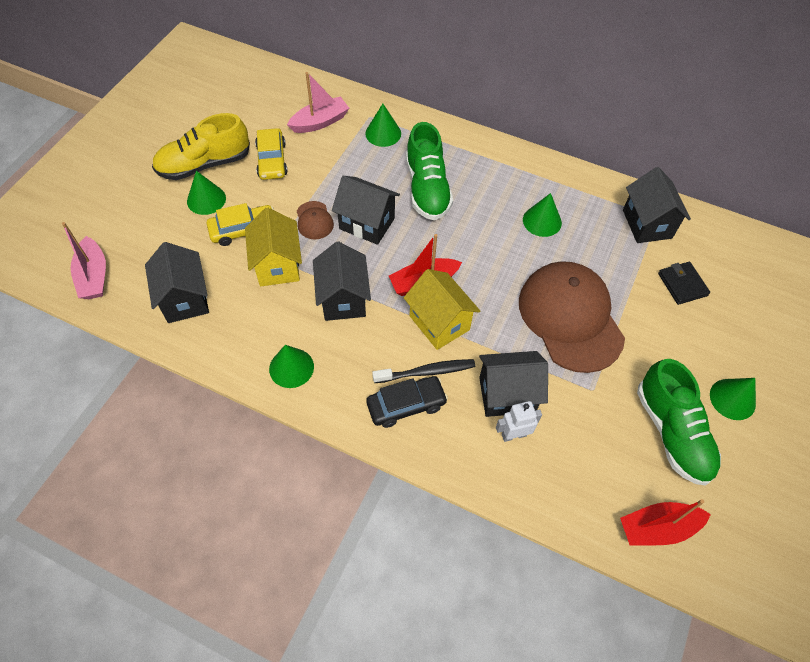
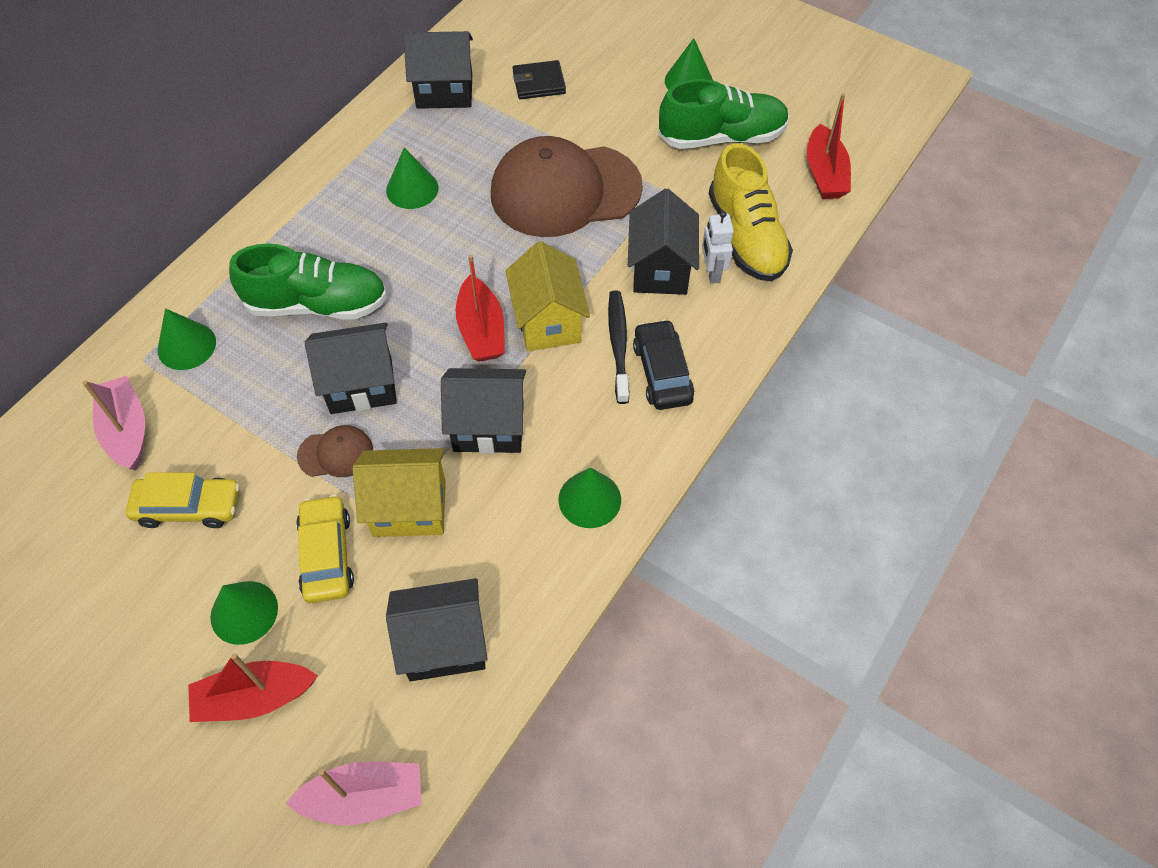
camera: 80 degrees left, 0 degrees up
(155, 215) = (254, 697): none -> red boat
(204, 164) = (161, 615): yellow shoe -> yellow shoe (746, 237)
(367, 223) = (361, 385): black house -> black house turned 45 degrees clockwise
(439, 323) = (548, 322): yellow house -> yellow house turned 75 degrees counterclockwise

